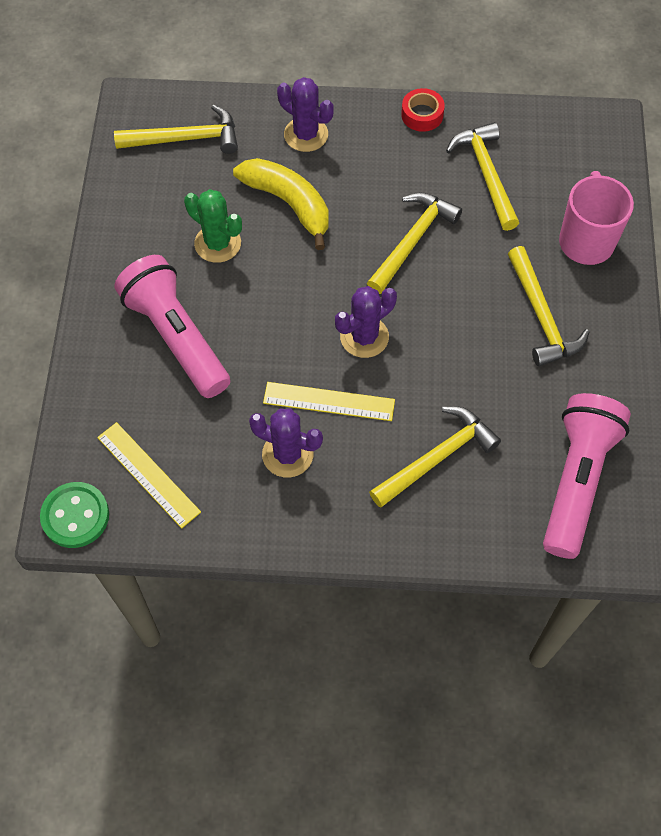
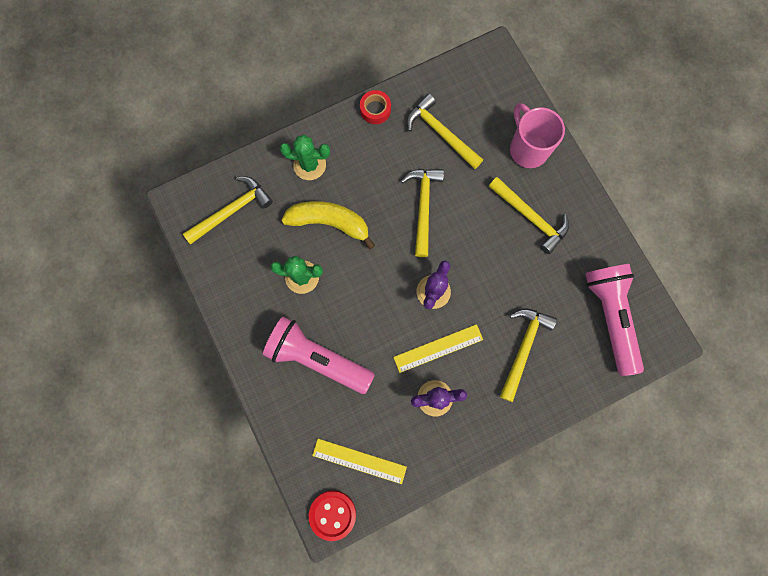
camera: 30 degrees left, 15 degrees up
(75, 516) = (332, 514): green button -> red button
(306, 134) = (309, 165): purple cactus -> green cactus

